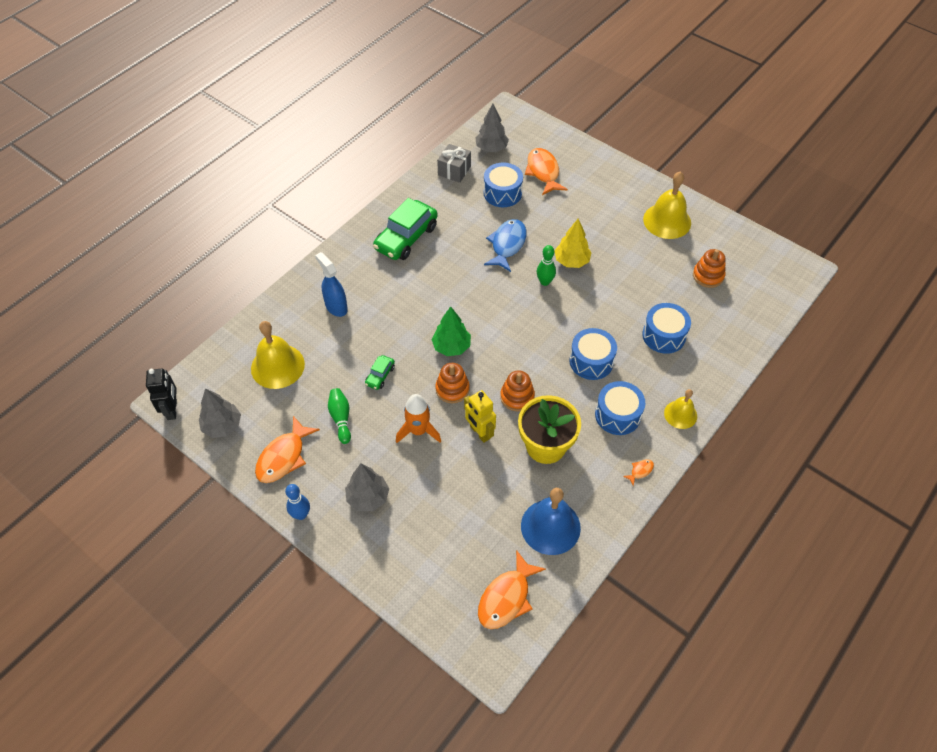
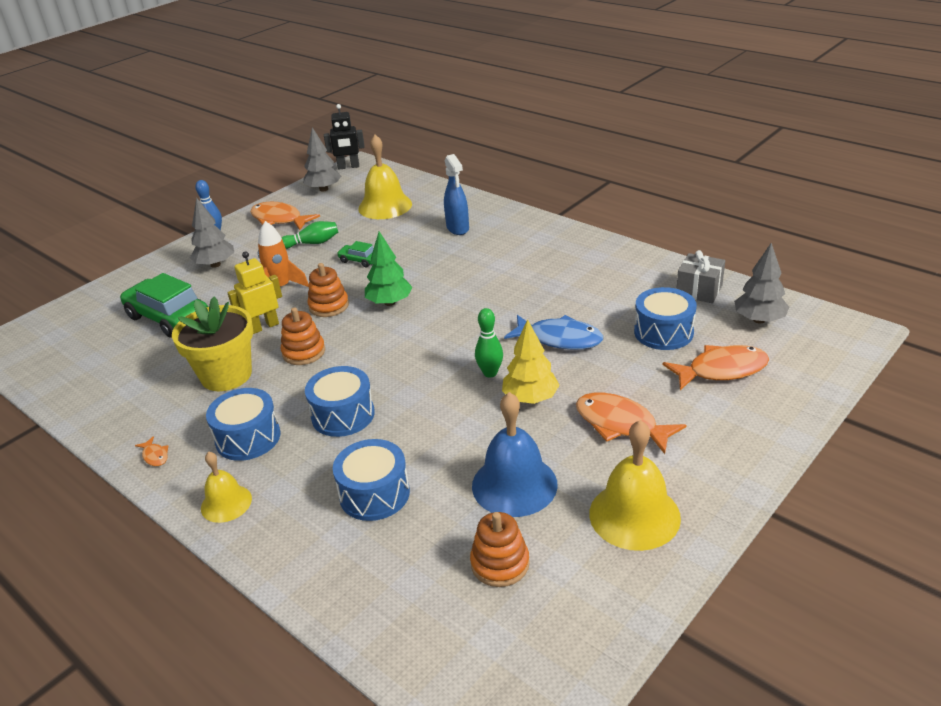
camera: 95 degrees right, 20 degrees down
(336, 307) = (458, 228): blue spray bottle -> blue spray bottle turned 105 degrees clockwise
(406, 238) = (565, 262): green car -> green car (168, 318)
(506, 598) = (60, 350): orange fish -> orange fish (620, 424)
(550, 526) = (120, 379): blue bell -> blue bell (514, 485)

